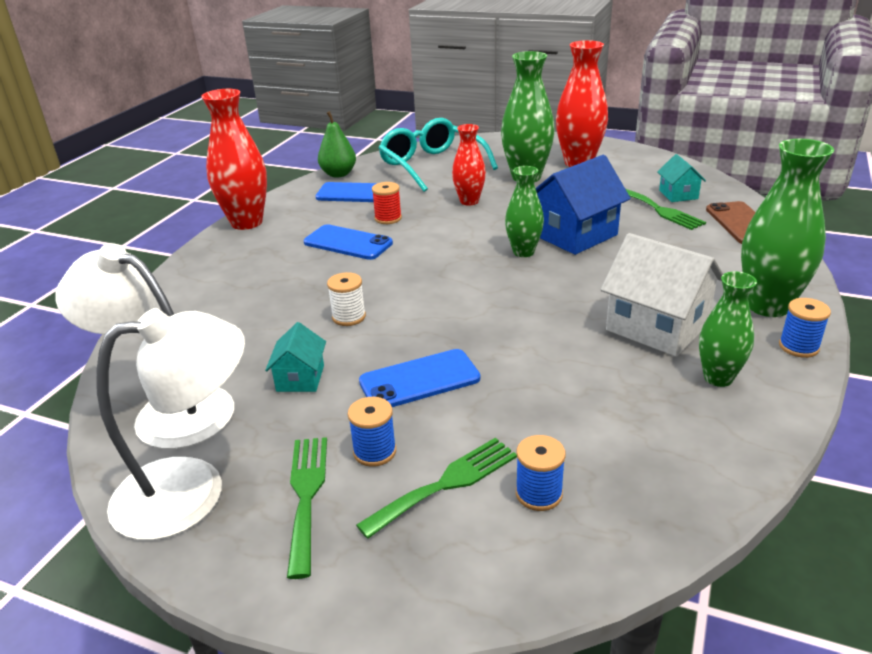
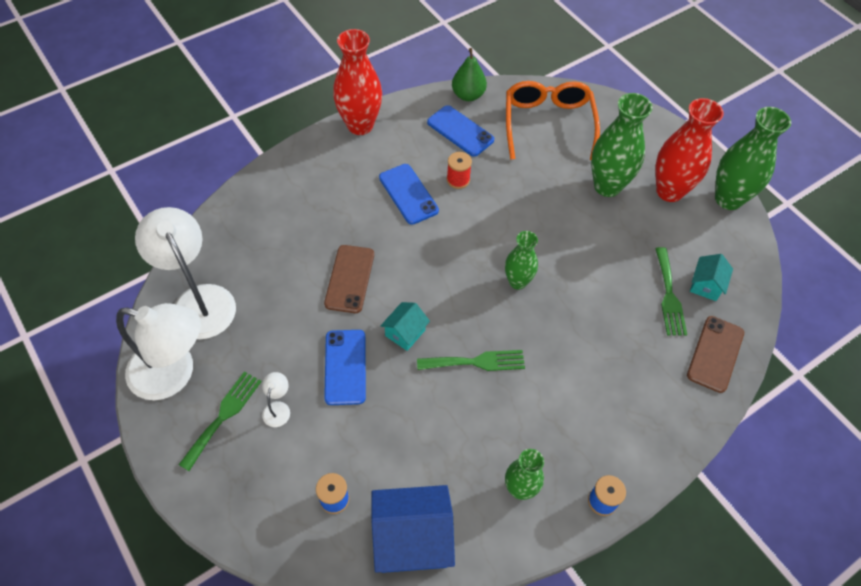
camera: 30 degrees right, 25 degrees up
(300, 378) = (282, 319): turquoise house -> turquoise house (405, 333)
(349, 317) = (349, 279): white spool -> brown phone
(374, 451) = (278, 408): blue spool -> white lamp
(419, 380) = (345, 367): blue phone -> blue phone turned 75 degrees clockwise
(431, 165) = (548, 124): turquoise glasses -> orange glasses
(446, 484) = (295, 458): green fork -> green fork (476, 362)
(469, 201) = (534, 193): red vase -> none
(575, 235) = (573, 285): blue house -> blue house (412, 538)
(657, 327) = (530, 419): white house -> none
(768, 306) = (627, 451): green vase -> green vase (728, 199)

